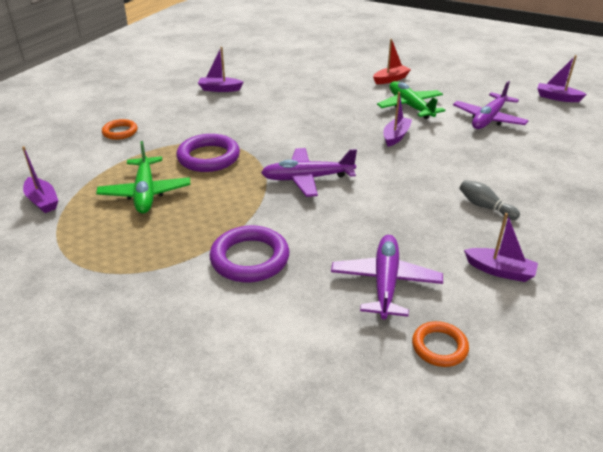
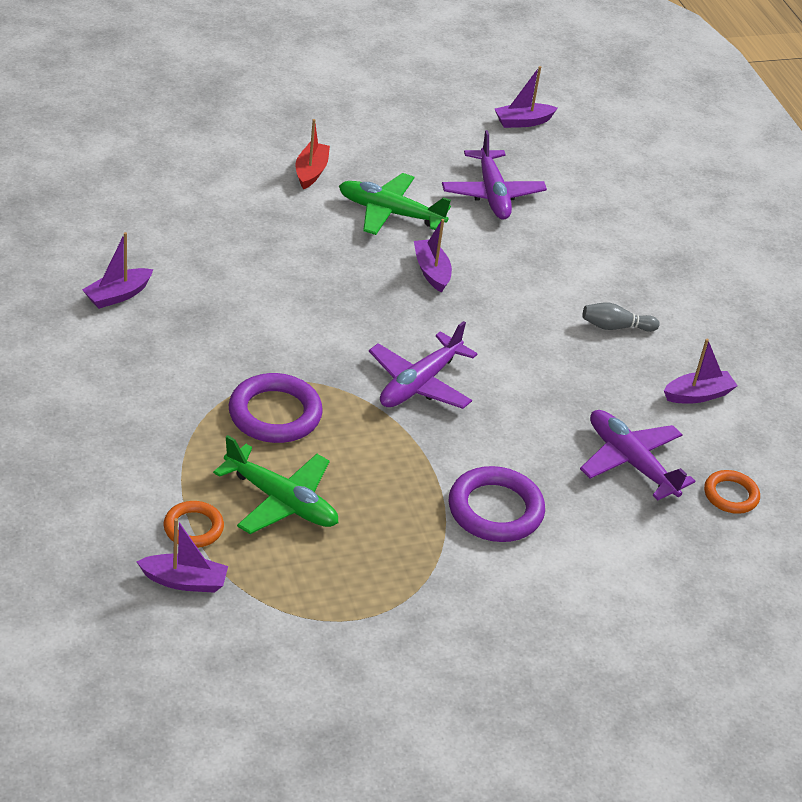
camera: 50 degrees left, 5 degrees up
(120, 132) = (104, 437): orange ring -> orange ring (193, 528)

